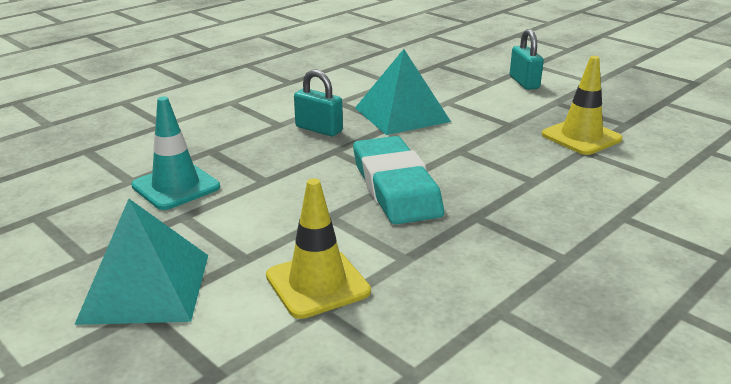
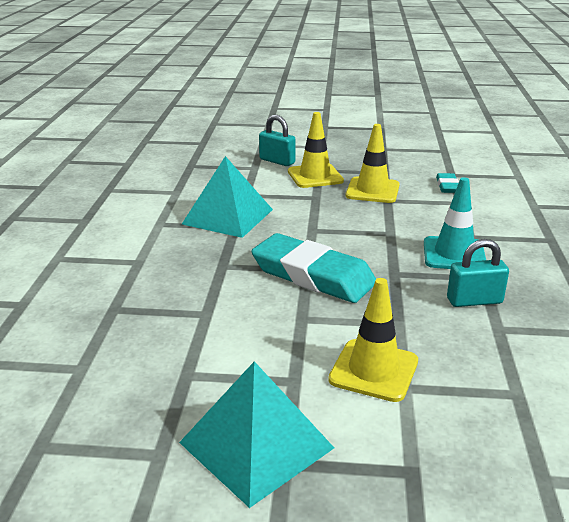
camera: 40 degrees left, 0 degrees up
(176, 186) = (136, 353): turquoise traffic cone -> turquoise traffic cone (454, 254)
(318, 129) = (181, 253): turquoise padlock -> turquoise padlock (474, 301)
(540, 106) = (315, 176): none -> yellow traffic cone
(681, 160) = (447, 186): none -> turquoise eraser

